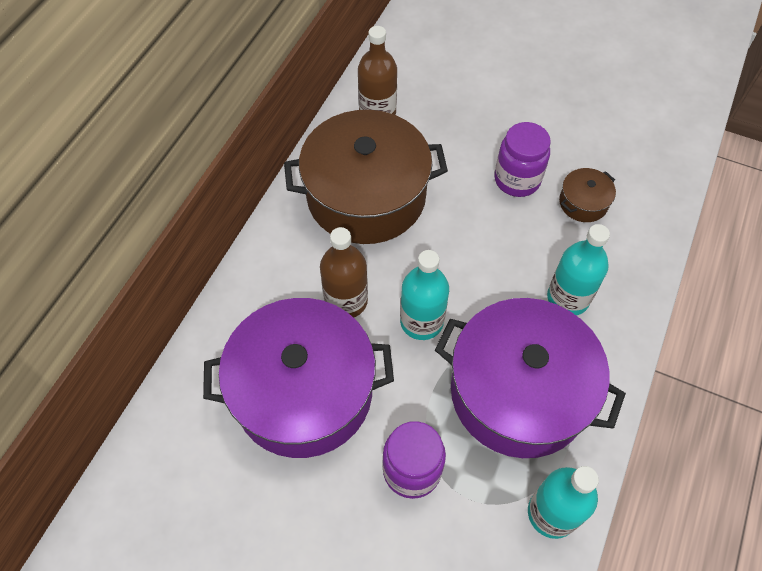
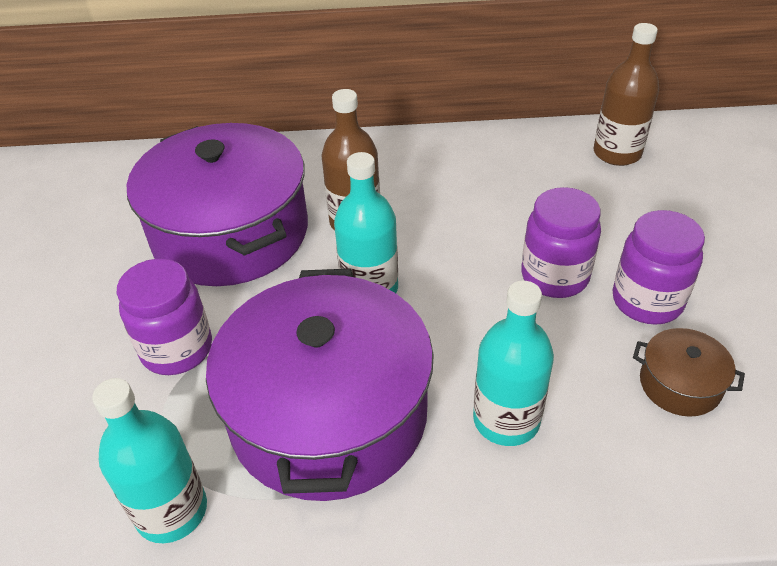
camera: 65 degrees right, 15 degrees down
(366, 196) = (498, 186): brown pot -> none
(471, 213) = (554, 276): none -> purple jar

